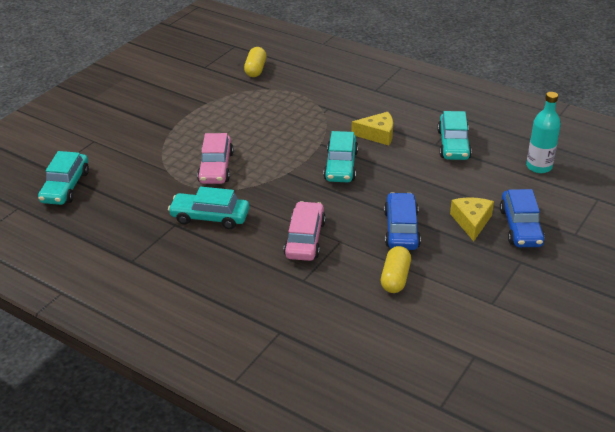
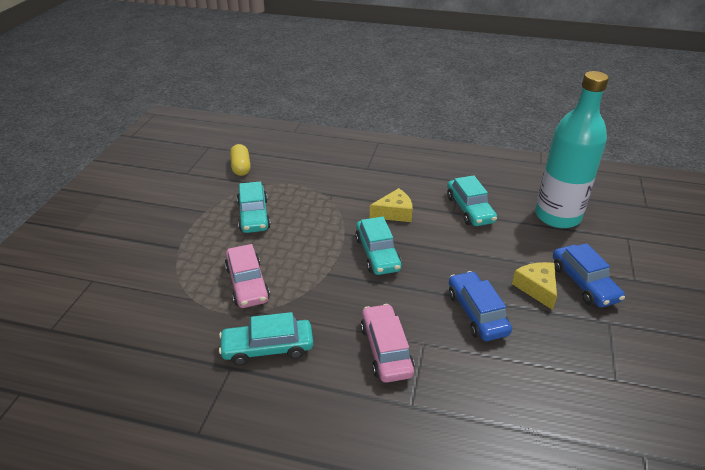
camera: 20 degrees left, 0 degrees up
(65, 187) = (75, 349): turquoise car -> turquoise car (254, 215)
(395, 278) = (505, 375): yellow capsule -> none
(539, 167) = (557, 216): turquoise bottle -> turquoise bottle, size x1.84

